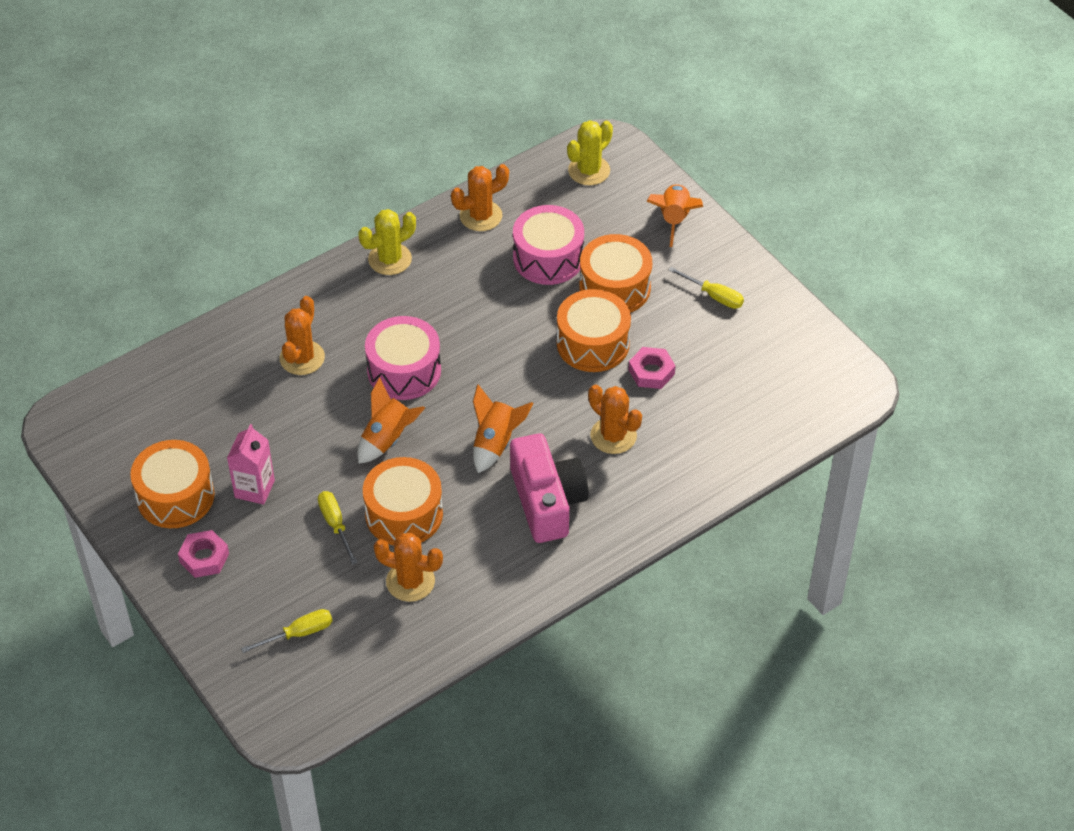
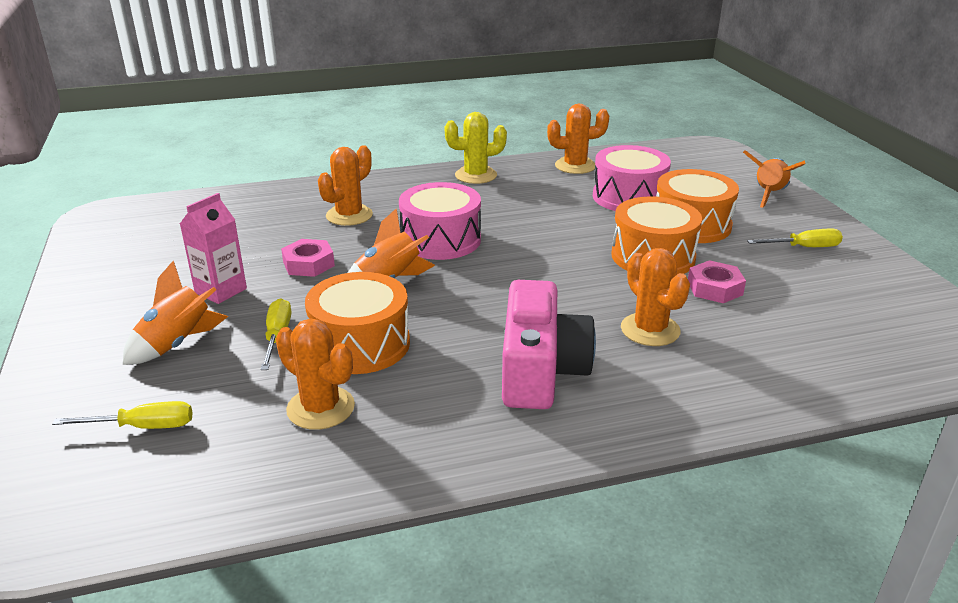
camera: 20 degrees right, 20 degrees down
(175, 496) = (139, 280): orange drum -> none
(204, 558) = (115, 332): pink nut -> pink nut (308, 264)
(495, 443) = (505, 308): orange rocket -> orange rocket (177, 344)
(589, 171) = (690, 158): yellow cactus -> none
(714, 296) = (803, 247): yellow screwdriver -> yellow screwdriver turned 60 degrees counterclockwise

